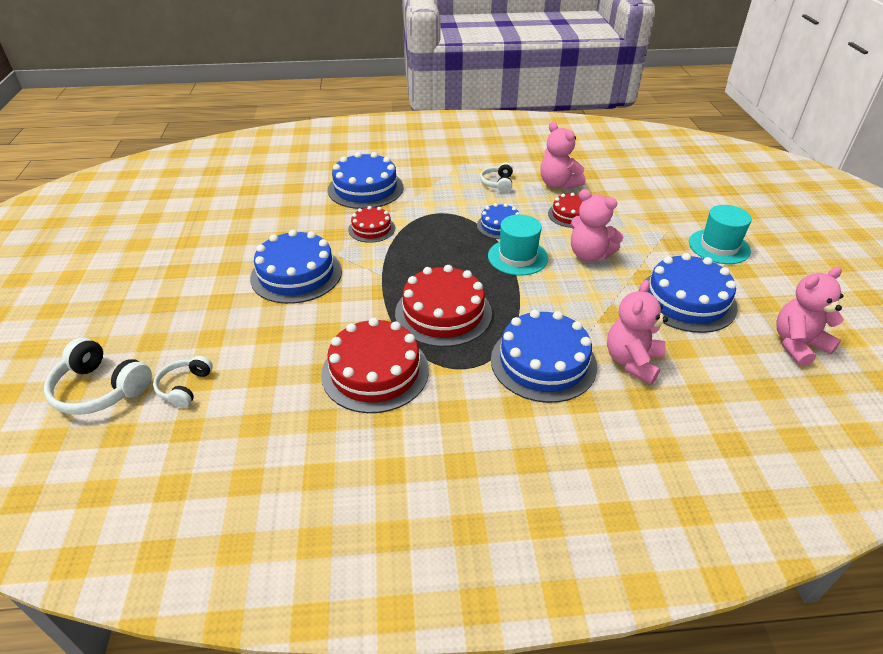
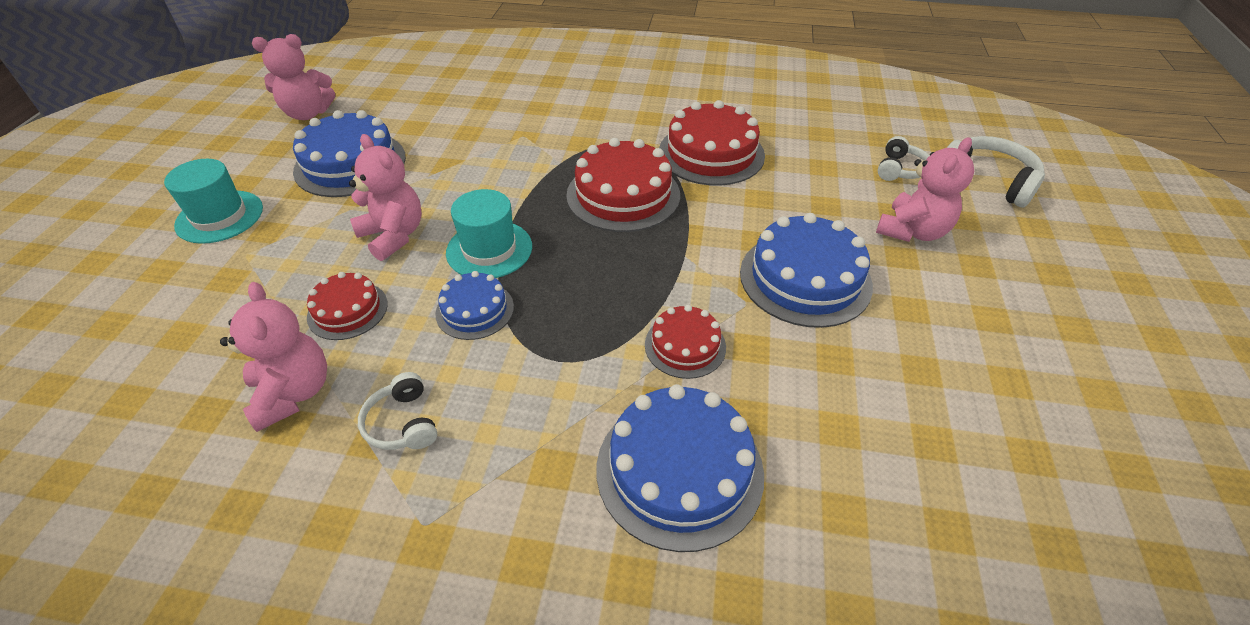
camera: 165 degrees left, 5 degrees up
(497, 183) = (403, 423): white headphones -> white headphones turned 135 degrees clockwise
(543, 362) = (548, 136): blue cake -> none
(632, 362) = (468, 124): pink teddy bear -> pink teddy bear (912, 231)

